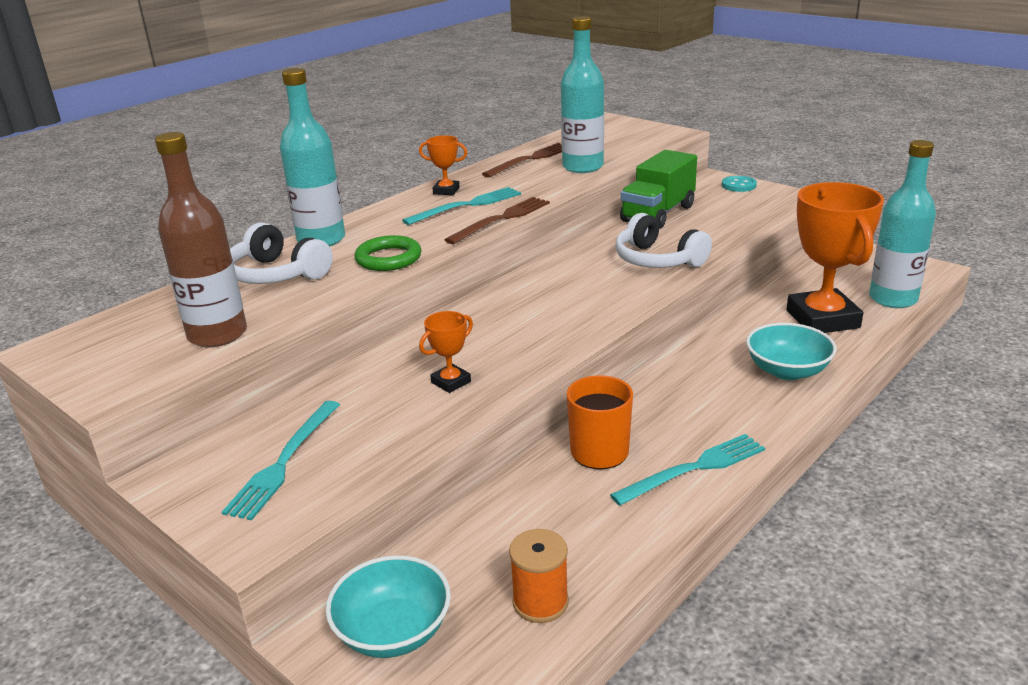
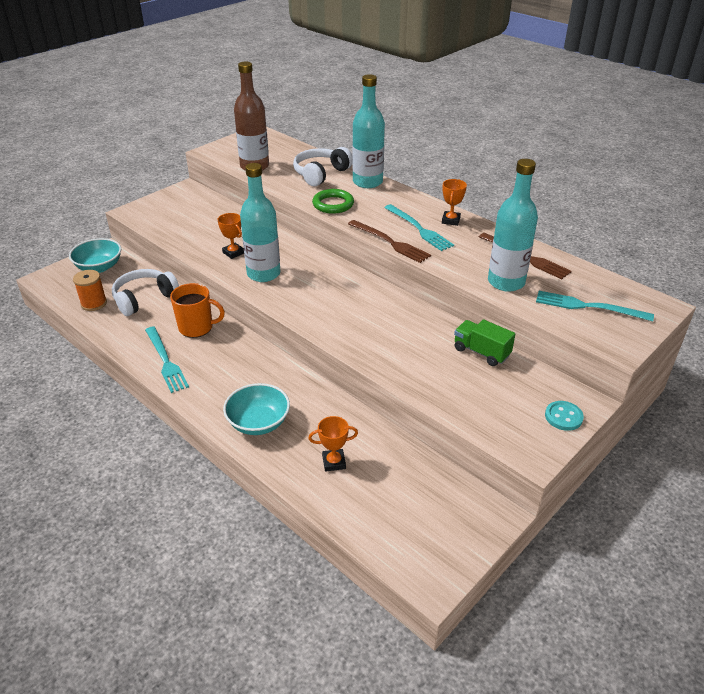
camera: 90 degrees right, 10 degrees up
(284, 462) = (183, 213): turquoise fork -> turquoise fork (588, 306)
(657, 260) = (381, 341): white headphones -> white headphones (144, 298)
(658, 214) = (481, 352): green truck -> green truck, size x0.66
(822, 319) = (334, 462): orange trophy -> orange trophy, size x0.44
(893, 299) = (365, 524): turquoise bottle -> turquoise bottle (263, 274)

